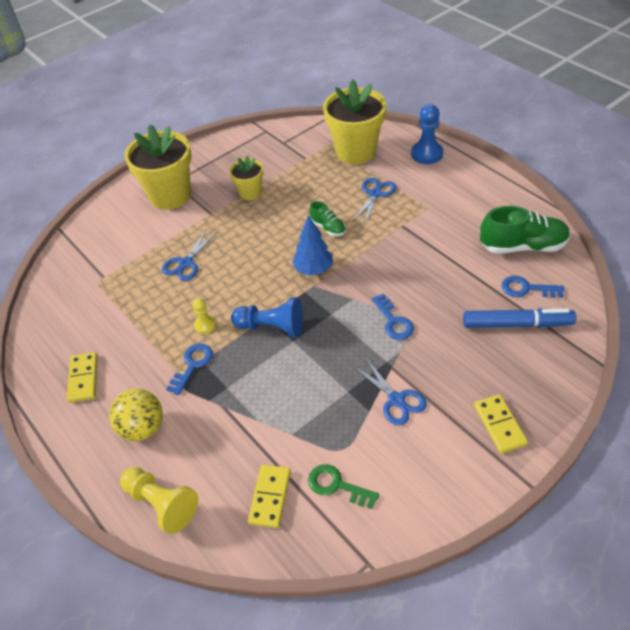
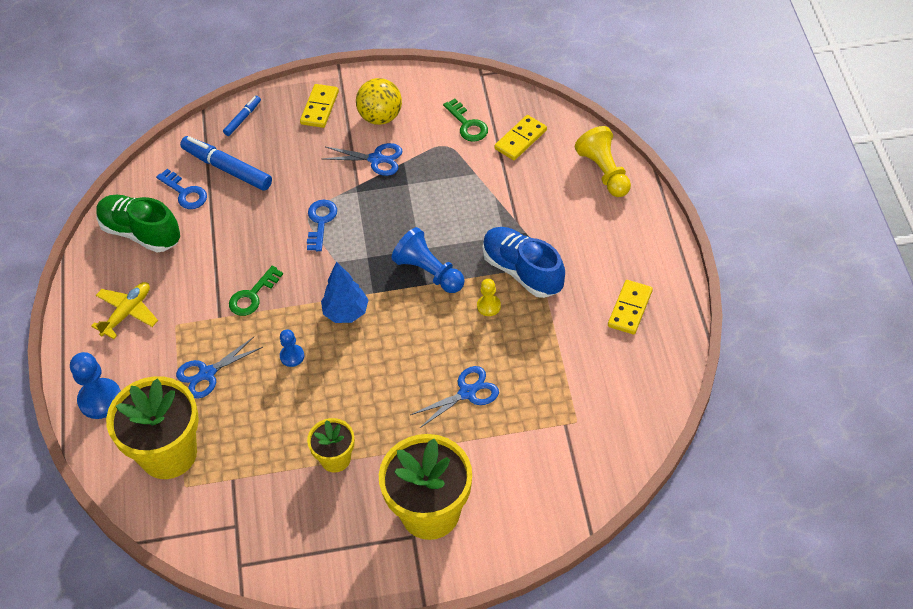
camera: 150 degrees left, 5 degrees up
(143, 428) = (594, 236): yellow ball -> yellow ball (380, 117)
(192, 365) = (522, 271): blue key -> blue shoe
(328, 227) = (292, 356): green shoe -> blue pawn
(393, 247) = (252, 296): none -> green key
(396, 400) = (376, 159): blue scissors -> blue scissors turned 105 degrees clockwise
(467, 198) = (127, 313): none -> yellow plane
(557, 375) = (243, 118): none -> blue marker

